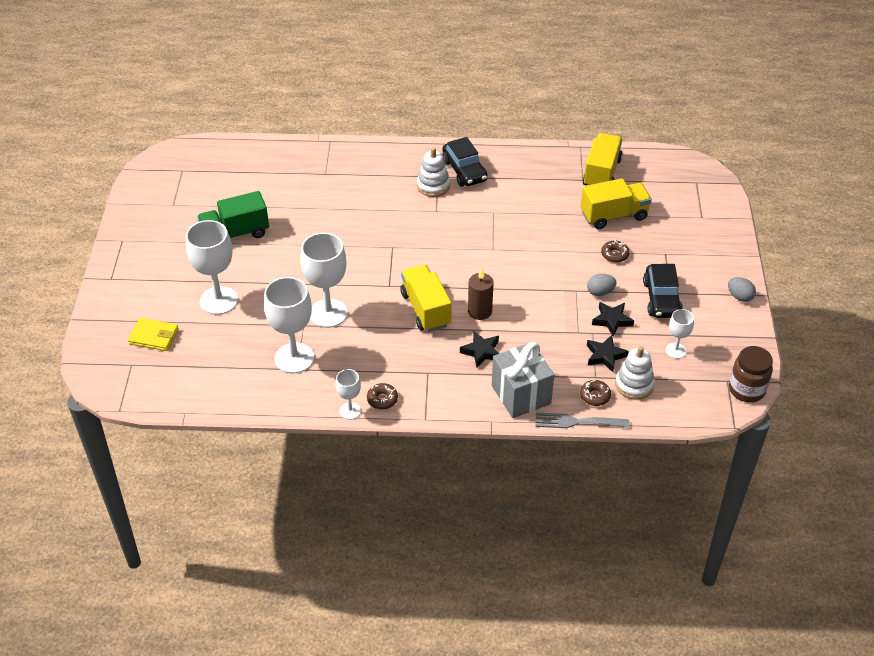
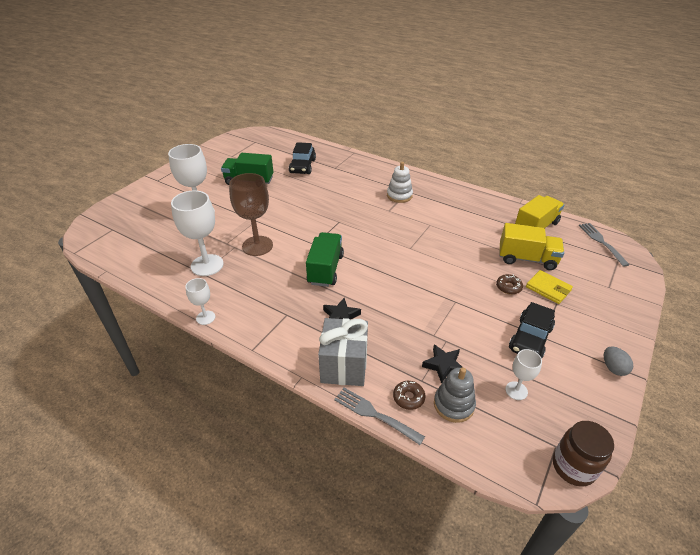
camera: 30 degrees right, 5 degrees down
(154, 336) = (142, 219): yellow wallet -> yellow wallet (548, 288)
(328, 313) = (257, 246): white goblet -> brown goblet
(382, 399) = (235, 319): brown donut -> none
(426, 309) = (325, 269): yellow truck -> green truck
(464, 171) = (429, 194): black car -> black car (302, 166)
(480, 311) = (364, 286): brown candle -> none
(600, 292) = (475, 311): grey egg -> none
(612, 320) = (471, 338): black star -> none
(634, 385) = (453, 405): white stacking toy -> grey stacking toy
(672, 167) = (601, 242): none -> grey fork

